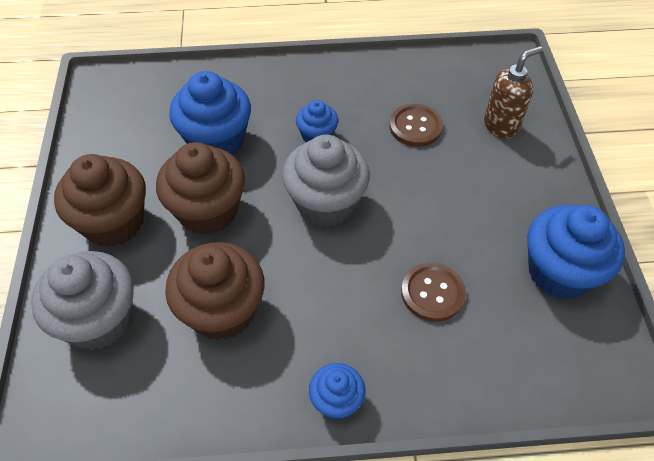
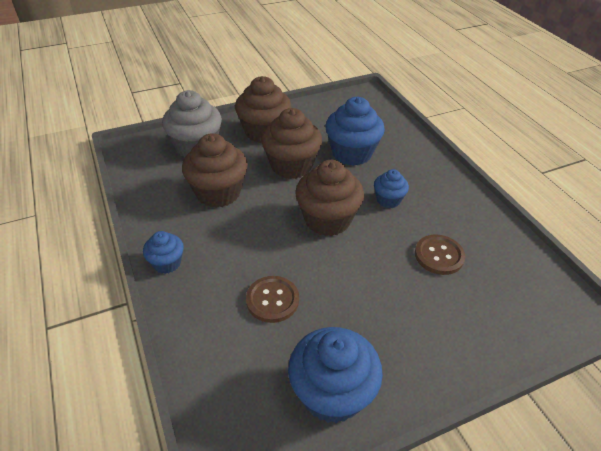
camera: 70 degrees right, 10 degrees down
(326, 203) = (327, 219): grey cupcake -> brown cupcake
(501, 125) = (485, 318): brown soap dispenser -> none

